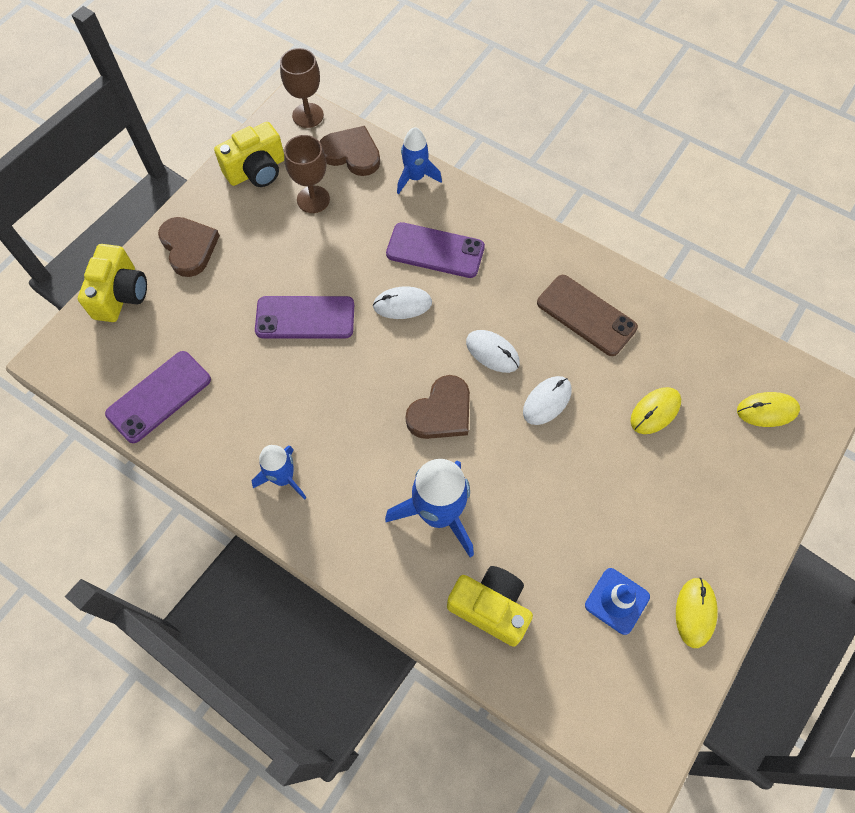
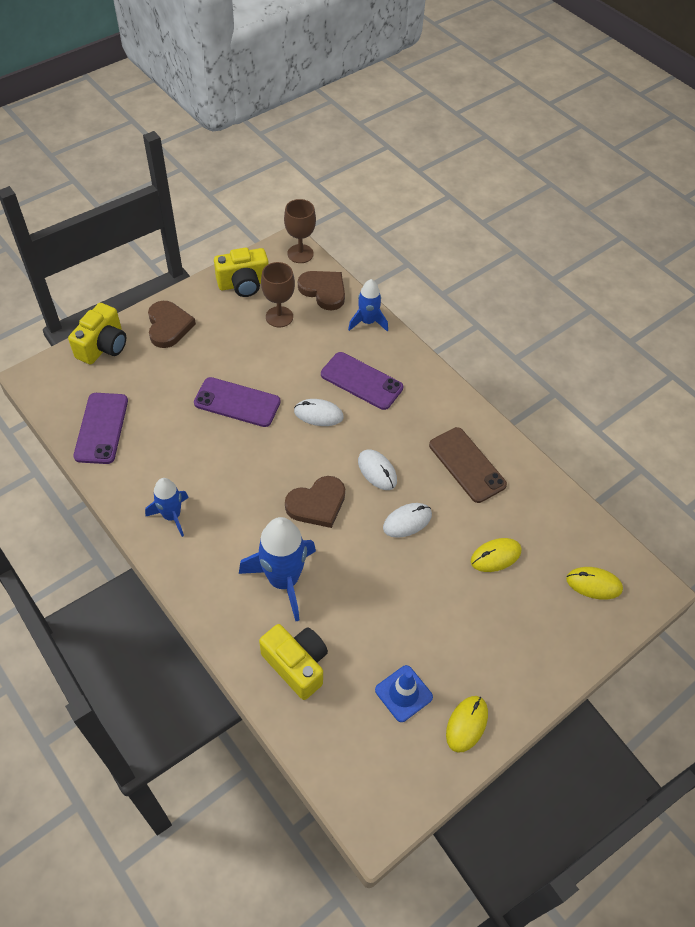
camera: 15 degrees right, 10 degrees down
(159, 397) = (101, 428): purple phone -> purple phone turned 60 degrees counterclockwise

